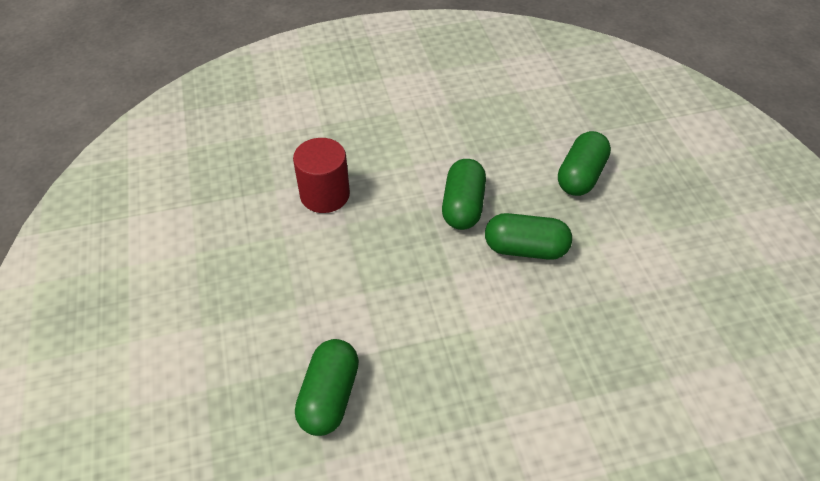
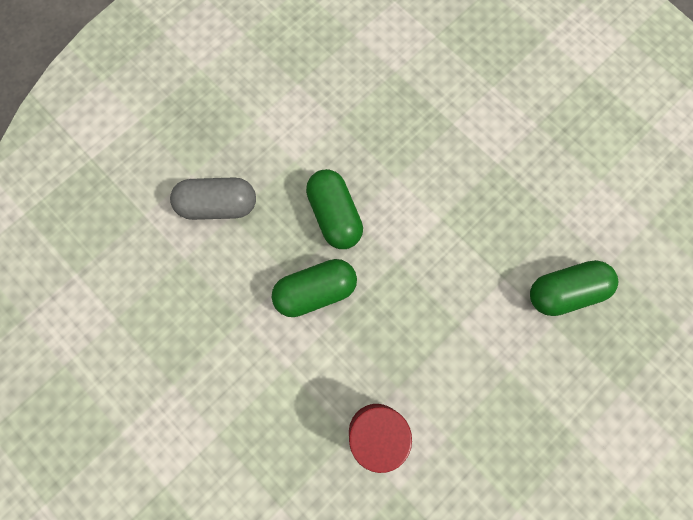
camera: 120 degrees left, 25 degrees up
(580, 176) = (218, 205): green capsule -> grey capsule

